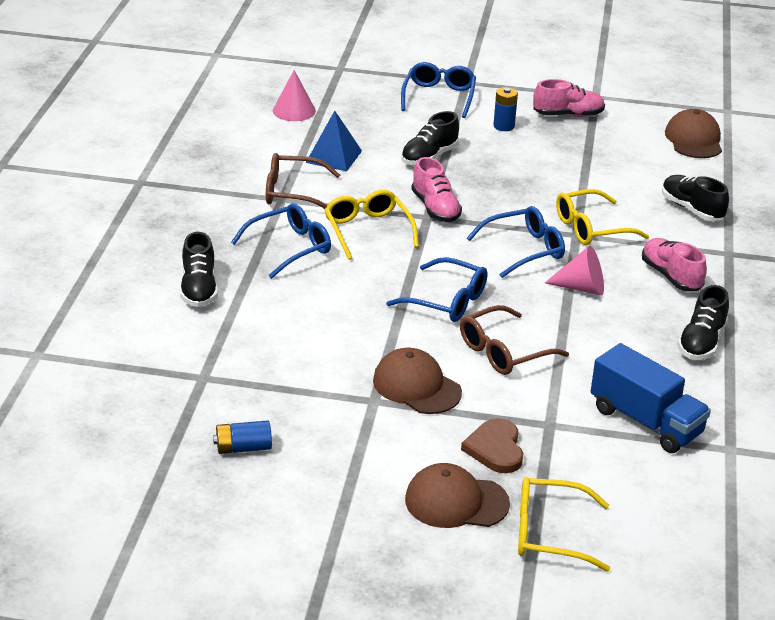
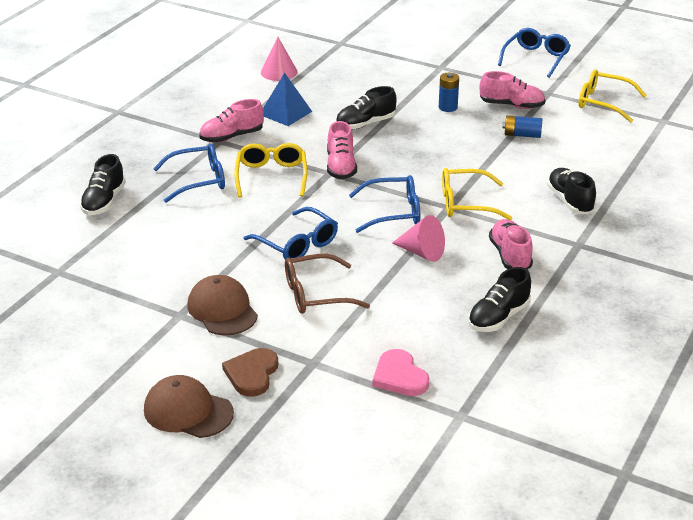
camera: 20 degrees right, 0 degrees up
(243, 448) = (49, 333): blue battery -> blue battery (522, 135)
(292, 192) = (232, 137): brown glasses -> pink shoe
(439, 97) = (408, 76): blue glasses -> blue glasses (536, 58)
(549, 533) = (248, 454): yellow glasses -> yellow glasses (603, 103)
(645, 421) = (399, 376): blue truck -> pink heart
(694, 139) = (614, 141): brown cap -> none

